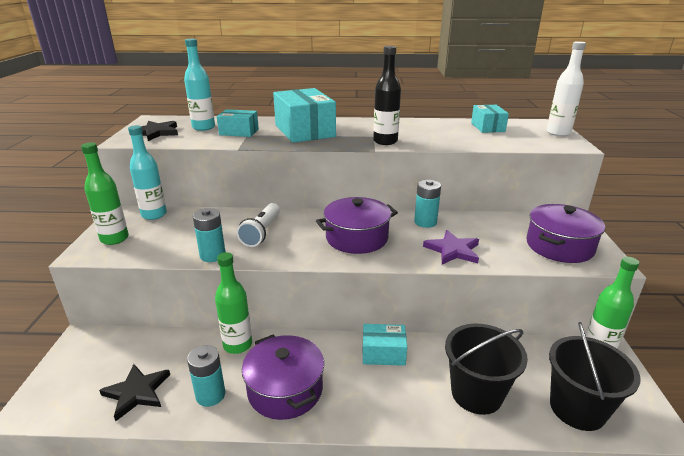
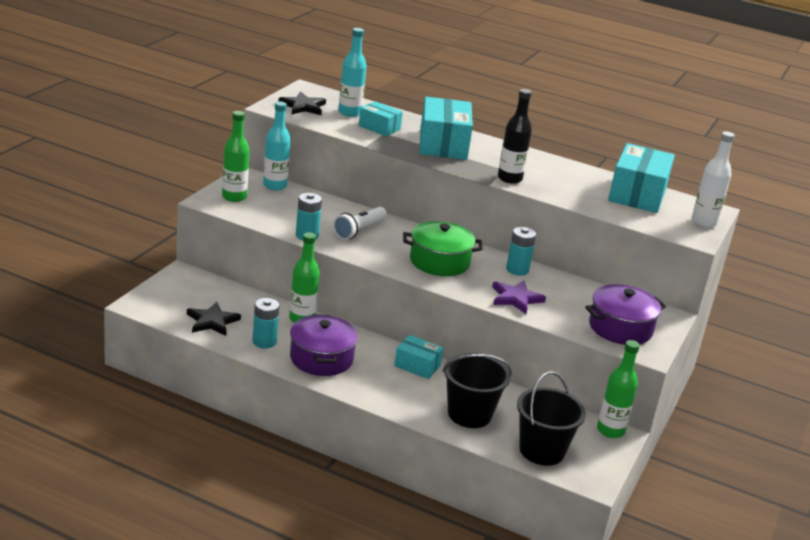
camera: 20 degrees right, 0 degrees up
(357, 238) = (439, 262): purple pot -> green pot
(487, 127) = (637, 194): turquoise box -> turquoise box, size x1.81

